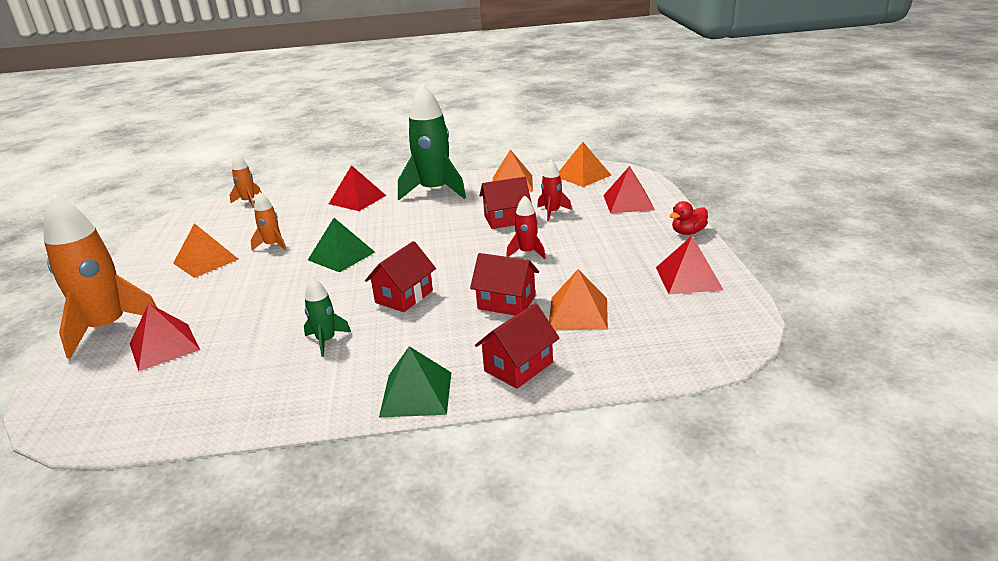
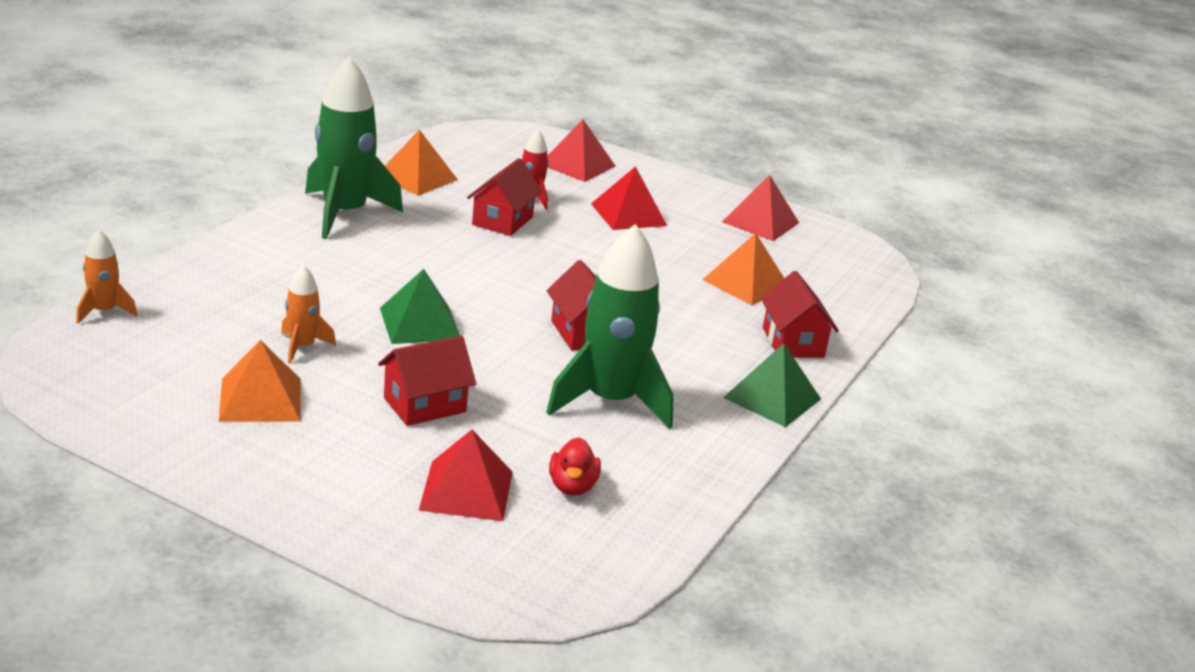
camera: 60 degrees left, 0 degrees up
(107, 327) = (344, 514): orange rocket -> none
(326, 341) = (610, 401): green rocket -> green rocket, size x2.09
(357, 199) = (268, 255): red pyramid -> red pyramid (628, 214)
(506, 303) = (678, 299): red house -> red house (425, 405)
(527, 252) = (596, 247): red rocket -> none
(583, 175) = (472, 146): orange pyramid -> none
(688, 232) = (683, 180): red duck -> red duck (572, 486)

